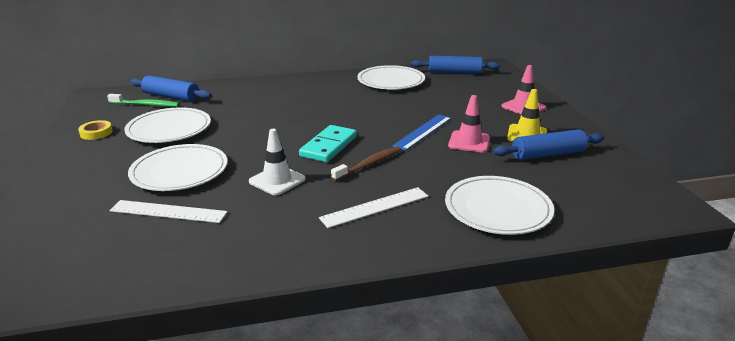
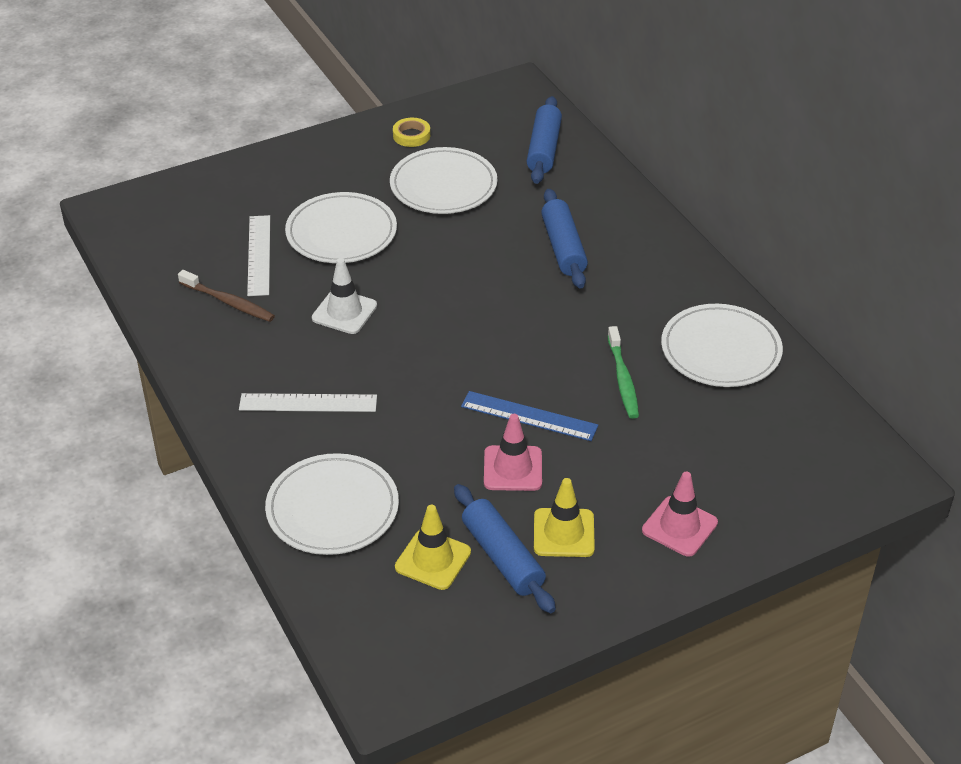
camera: 75 degrees right, 15 degrees up
(146, 105) = (507, 139): green toothbrush -> green toothbrush (623, 379)
(328, 146) = (447, 333): turquoise domino -> none
(369, 164) = (409, 379): brown toothbrush -> brown toothbrush (229, 302)
(375, 207) = (308, 403): white ruler -> white ruler turned 45 degrees counterclockwise
(454, 72) = (812, 425): blue rolling pin -> blue rolling pin (563, 248)
(550, 176) = (433, 559): none -> yellow traffic cone

